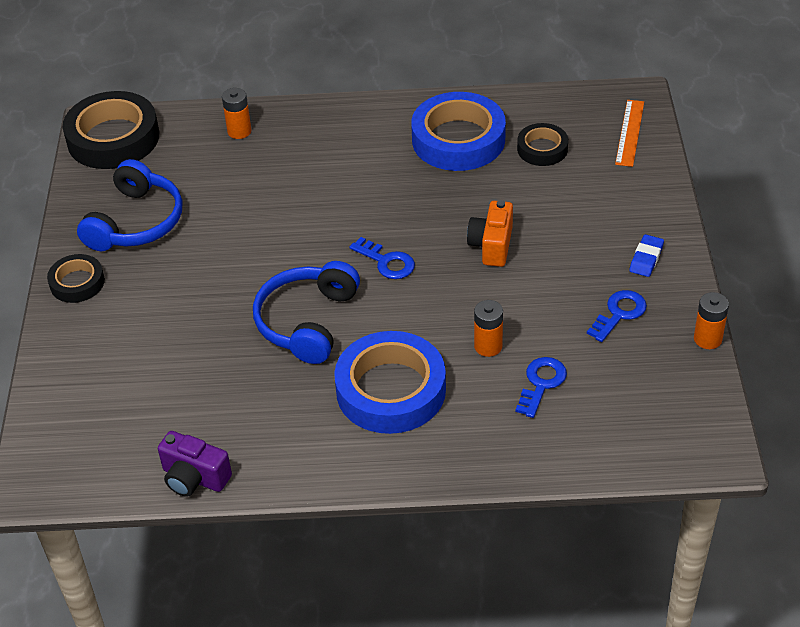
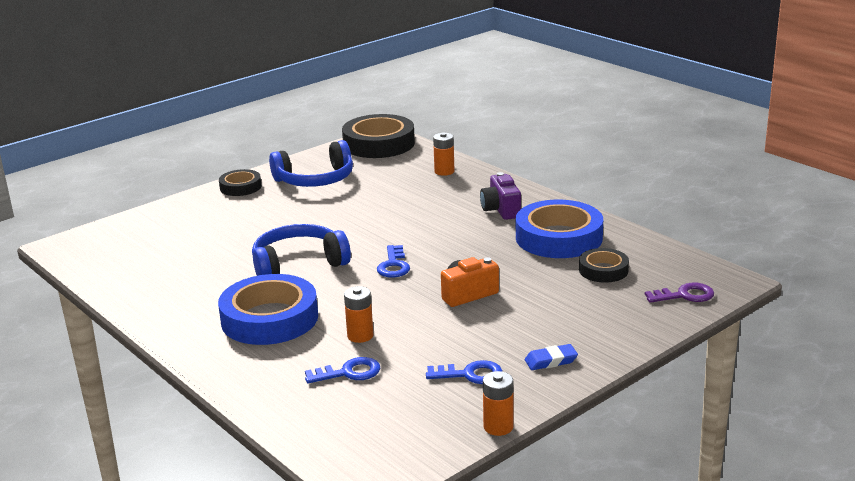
camera: 50 degrees right, 20 degrees down
(194, 478) = (114, 288): purple camera -> purple camera (501, 210)
(629, 132) = (685, 295): orange ruler -> purple key

